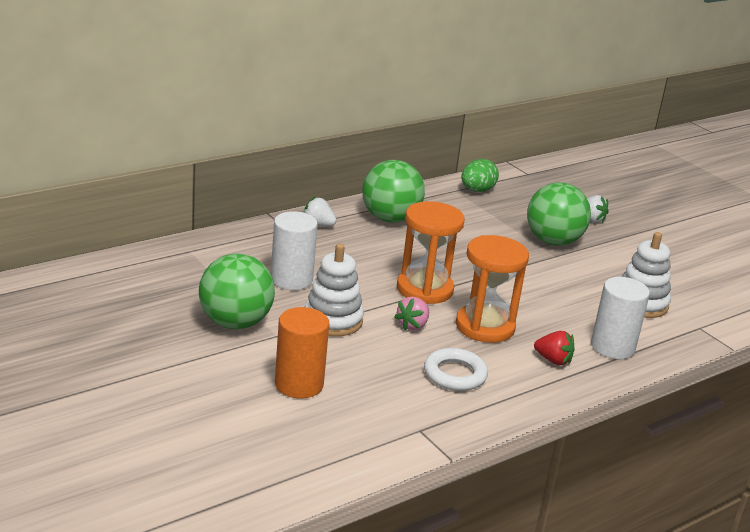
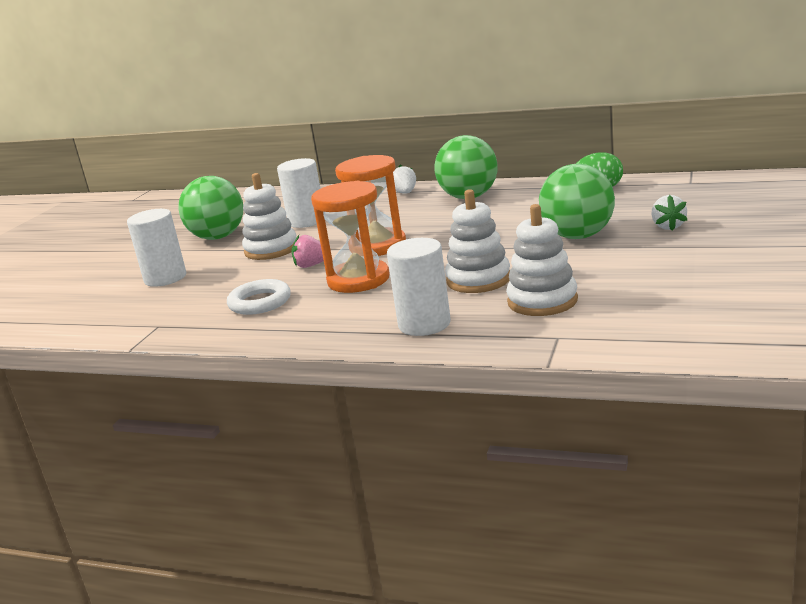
camera: 60 degrees right, 5 degrees down
(299, 384) = (165, 278): orange cylinder -> white cylinder
(553, 360) = (350, 317): red strawberry -> none
(568, 299) = (478, 280): none -> white stacking toy

